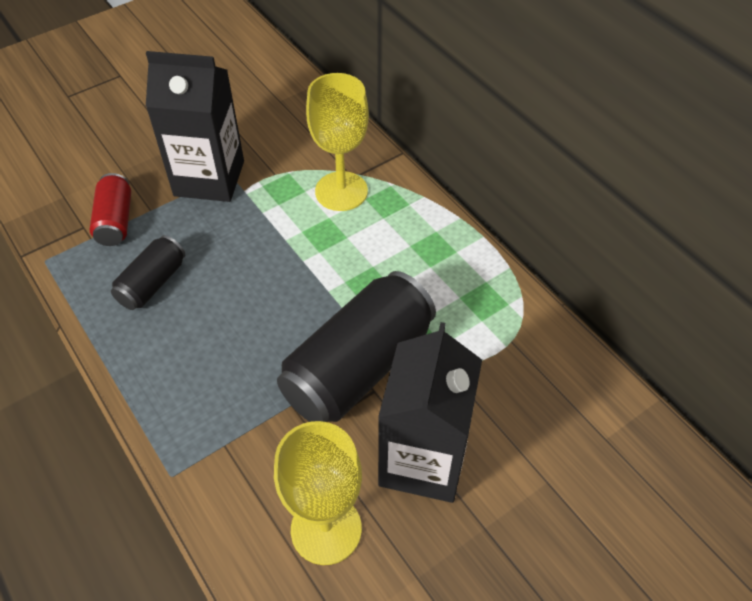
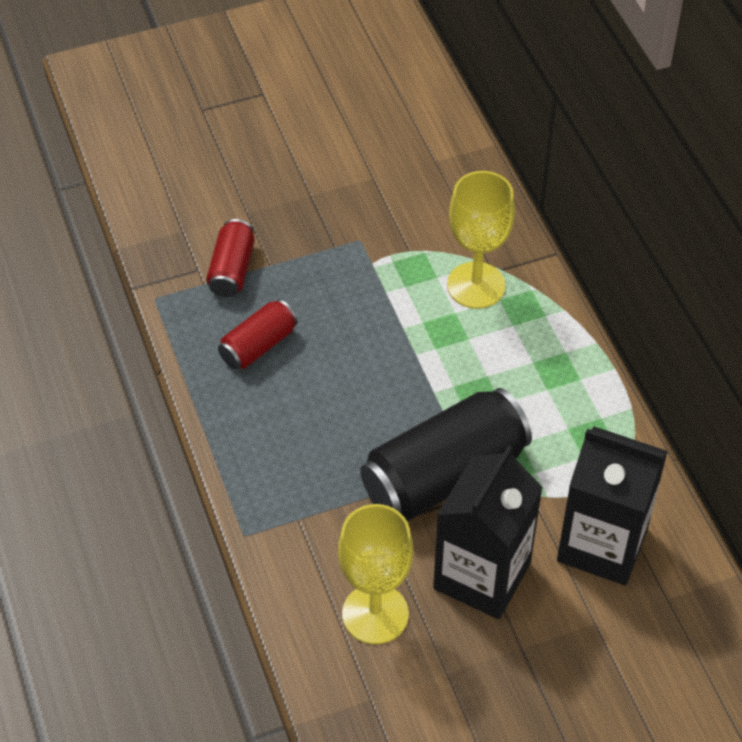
camera: 15 degrees right, 0 degrees up
(152, 283) = (258, 346): black can -> red can
(209, 178) = (338, 241): black carton -> black carton (602, 544)

